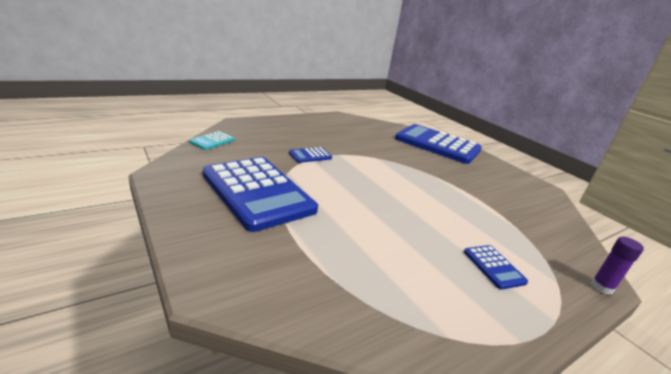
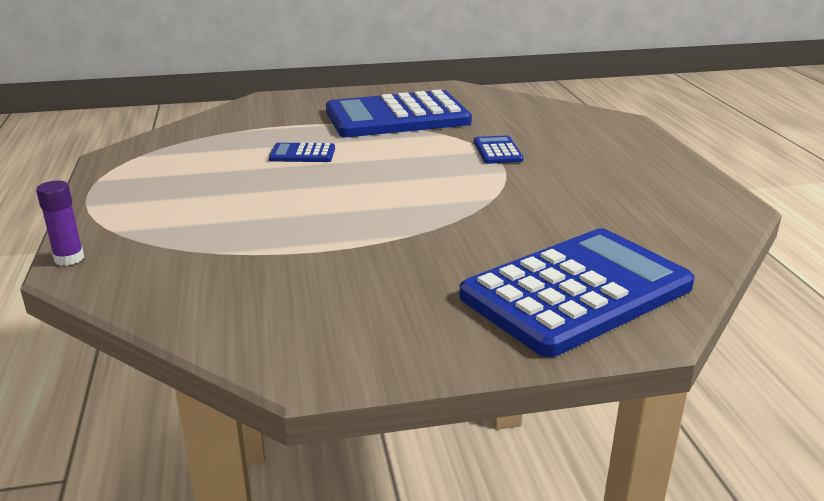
camera: 115 degrees right, 0 degrees up
(212, 141) = (540, 105): turquoise calculator -> none
(493, 267) = (176, 201): blue calculator -> blue calculator (302, 154)

